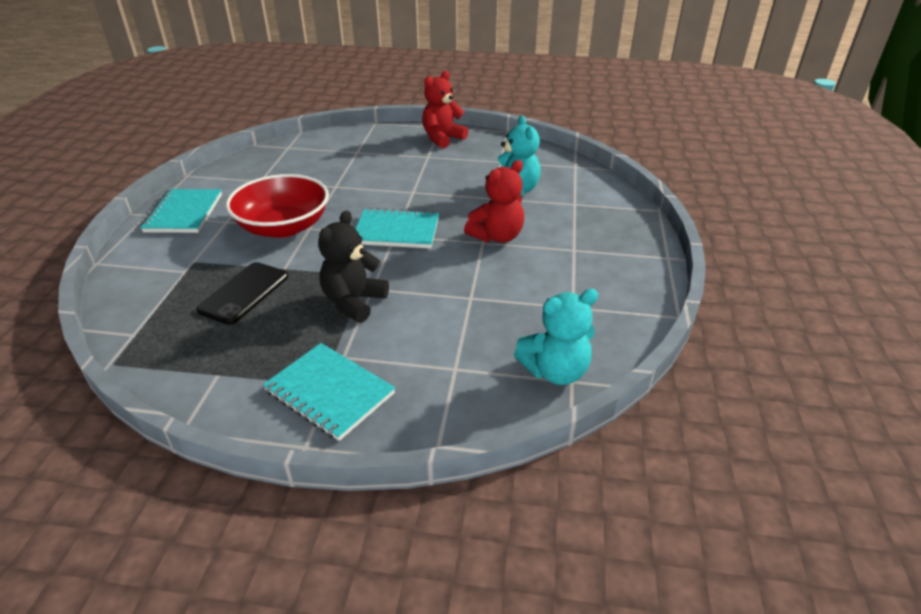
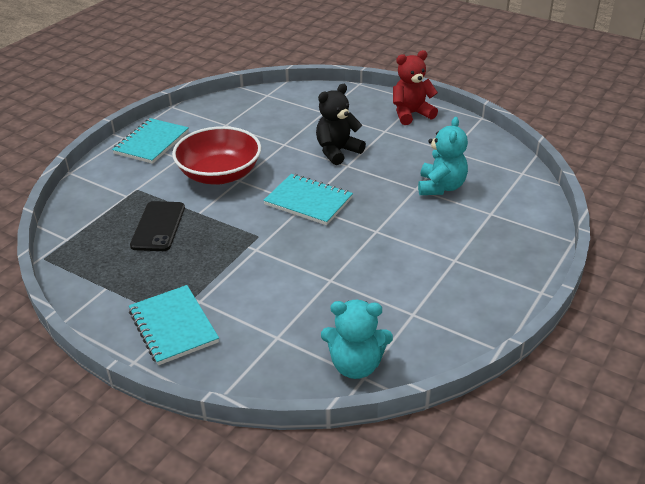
camera: 25 degrees right, 0 degrees up
(244, 293) = (158, 226): black phone -> black phone turned 45 degrees counterclockwise
(354, 302) = (234, 257): black teddy bear -> black teddy bear (337, 151)
(497, 236) = (392, 228): red teddy bear -> none

